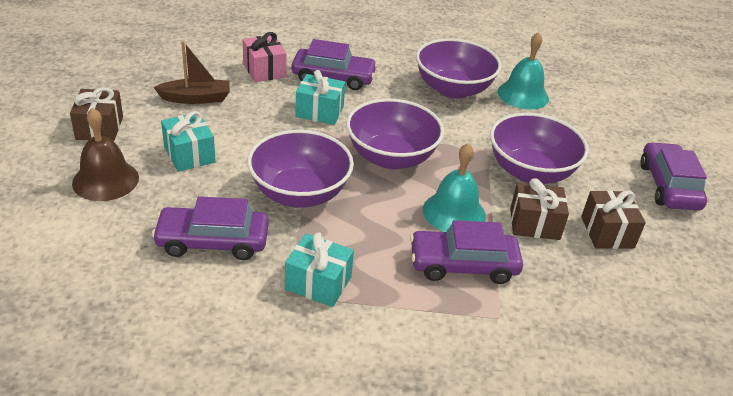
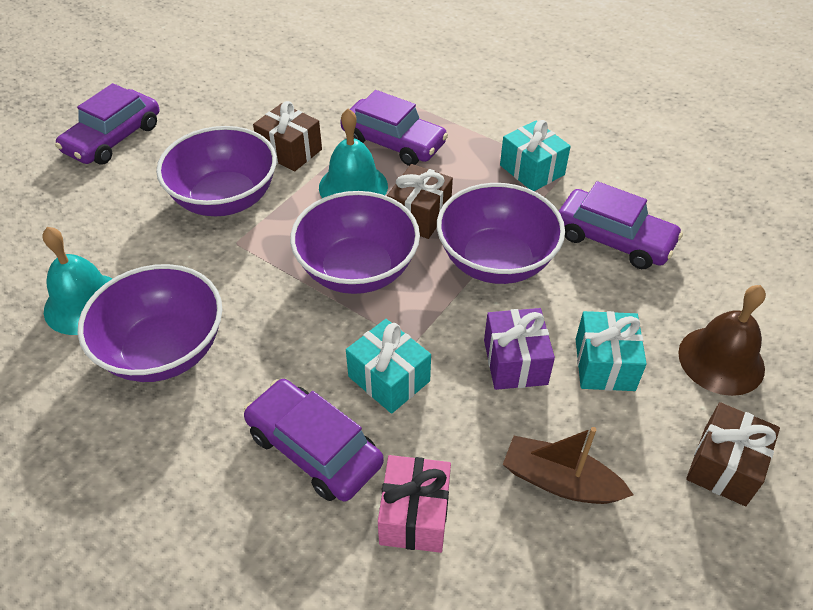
camera: 145 degrees left, 10 degrees up
(249, 139) = (515, 362): none -> purple gift
(607, 232) = (235, 123): brown gift -> brown gift (419, 215)

